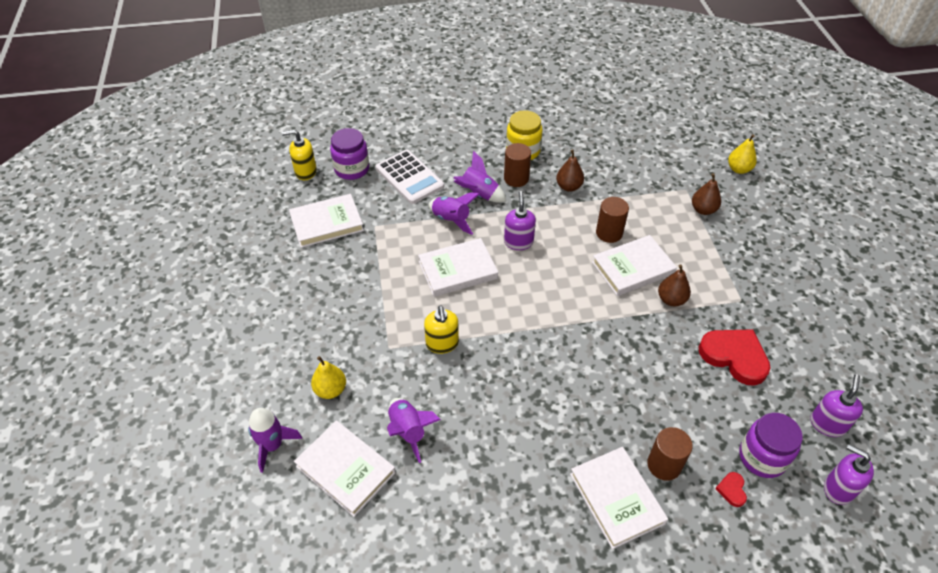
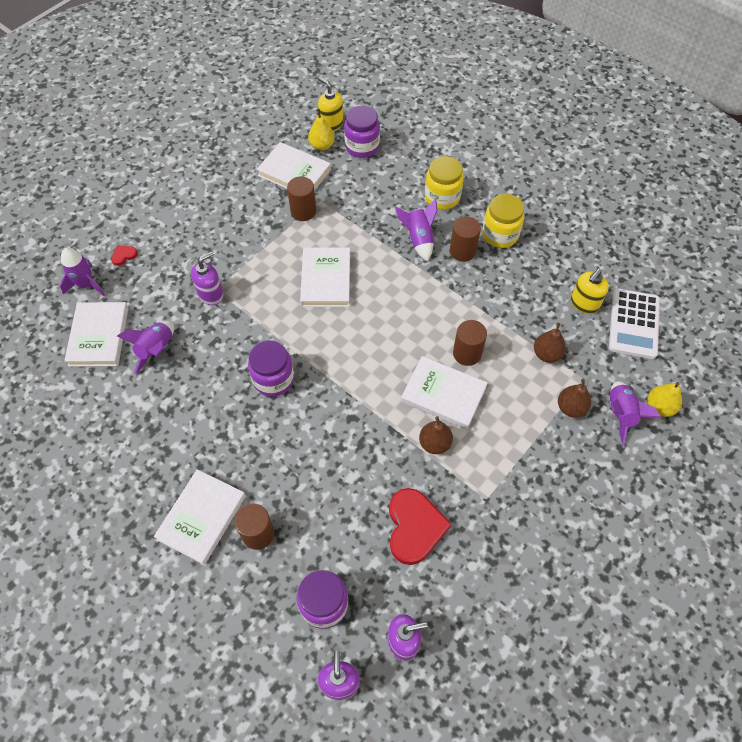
camera: 50 degrees right, 10 degrees up
(330, 390) = (153, 283): yellow pear -> yellow pear (322, 146)
(373, 242) = (303, 211): none -> brown cylinder
(409, 177) = (390, 185): white calculator -> white calculator (634, 324)
(442, 344) = (247, 318): yellow soap dispenser -> yellow soap dispenser (584, 304)
(451, 220) = (373, 241): purple rocket -> purple rocket (620, 414)
(454, 158) = (442, 197): none -> yellow jar
(458, 270) = (326, 279): white book -> white book turned 60 degrees clockwise
(518, 242) = (393, 298): purple soap dispenser -> purple soap dispenser (211, 294)
(522, 363) = (273, 379): none -> purple jar
(569, 187) = (492, 292): brown pear -> brown pear (547, 354)
(732, 490) = (273, 597): red heart -> red heart (124, 256)

